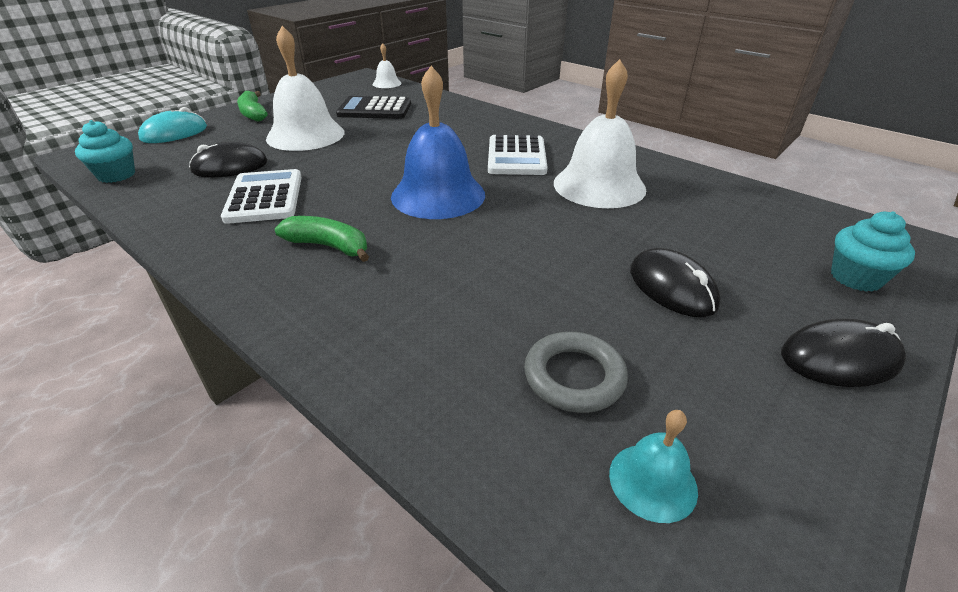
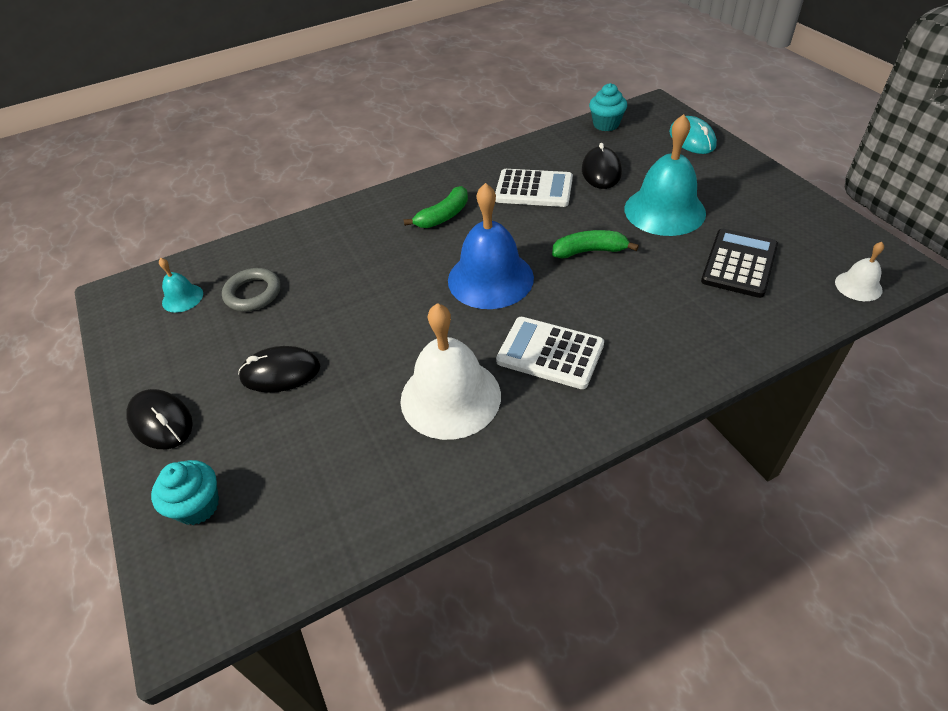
camera: 115 degrees right, 10 degrees up
(253, 114) = (740, 178): green banana -> green banana (590, 251)
(305, 135) = (664, 210): white bell -> turquoise bell
(839, 358) = (161, 421): black mouse -> black mouse turned 60 degrees counterclockwise

